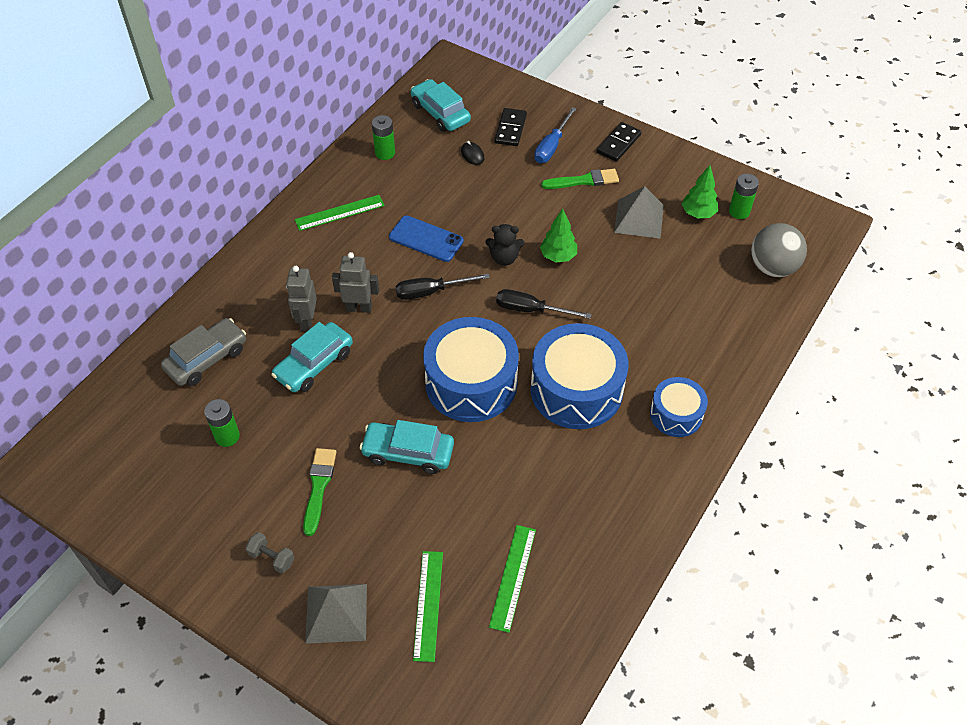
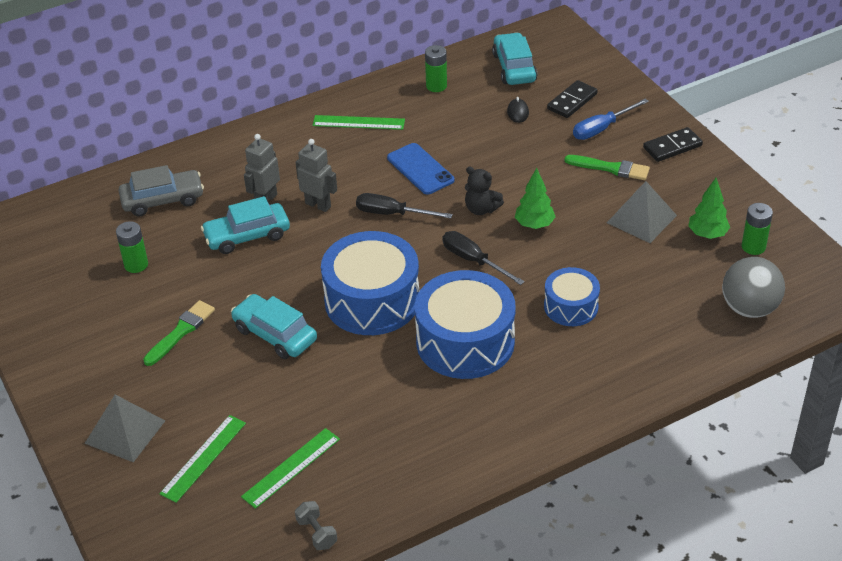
camera: 30 degrees right, 10 degrees down
(272, 558) = (105, 369): grey dumbbell -> grey dumbbell (317, 533)
(676, 414) = (546, 398): blue drum -> blue drum (571, 306)

